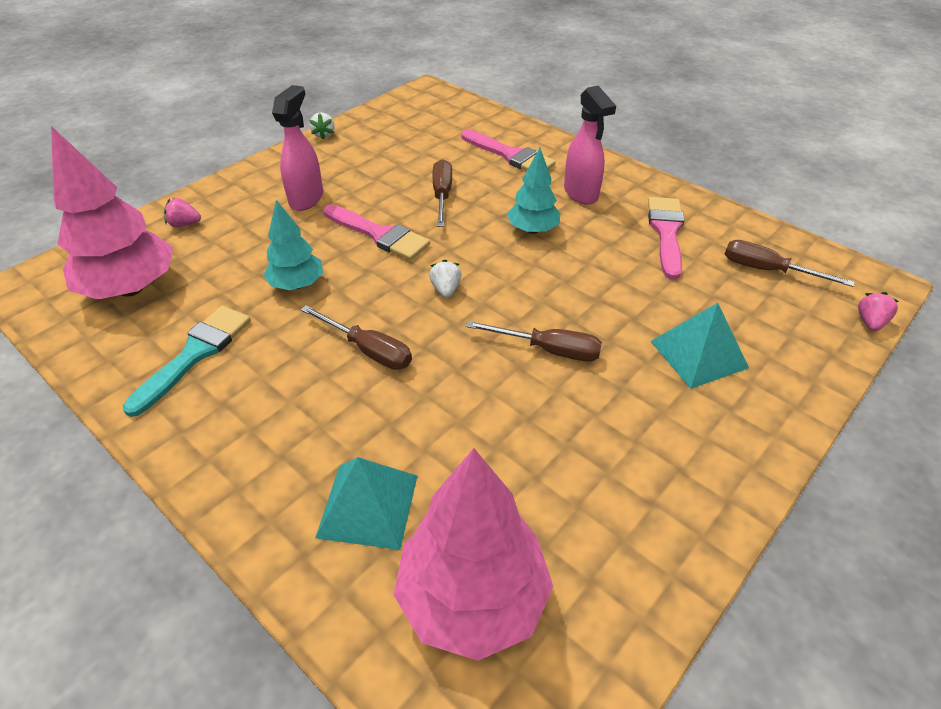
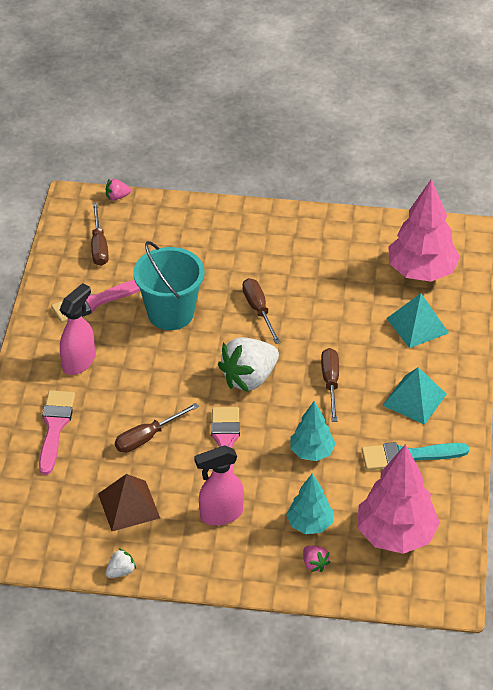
camera: 125 degrees left, 0 degrees up
(380, 159) = (129, 505): none -> brown pyramid
(446, 289) = (249, 378): white strawberry -> white strawberry, size x2.23
(533, 230) = (148, 367): turquoise tree -> turquoise tree (309, 524)
(604, 277) = (170, 313): none -> turquoise bucket
(699, 354) = (206, 252): turquoise pyramid -> turquoise pyramid (414, 399)

